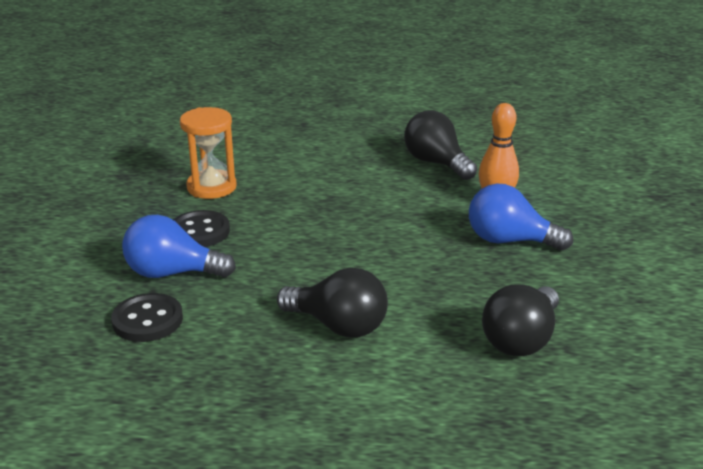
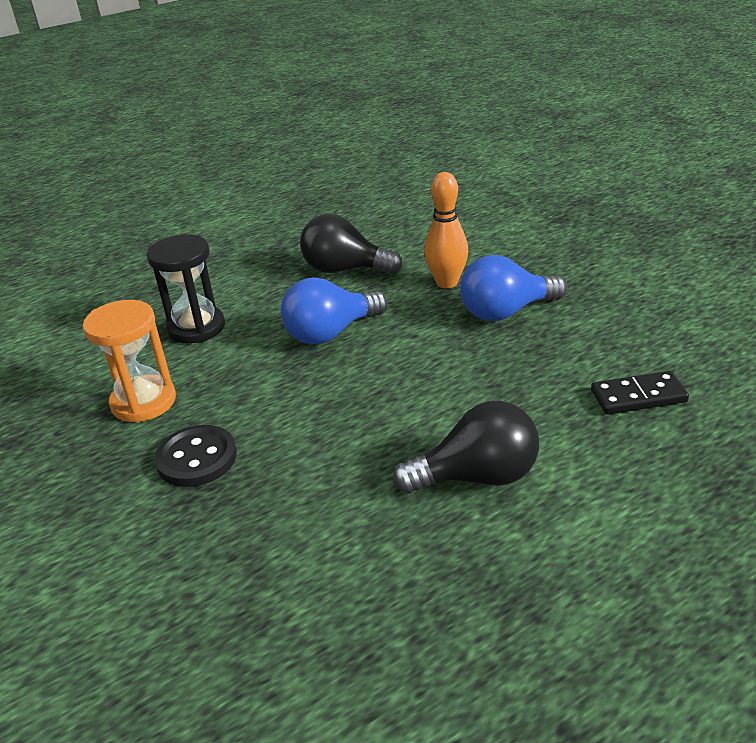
camera: 35 degrees left, 5 degrees up
(147, 320) = (274, 595): black button -> none
(172, 273) = (229, 523): blue light bulb -> blue light bulb (330, 333)
(294, 158) = (196, 328): none -> black hourglass
(521, 339) = (638, 396): black light bulb -> black domino

